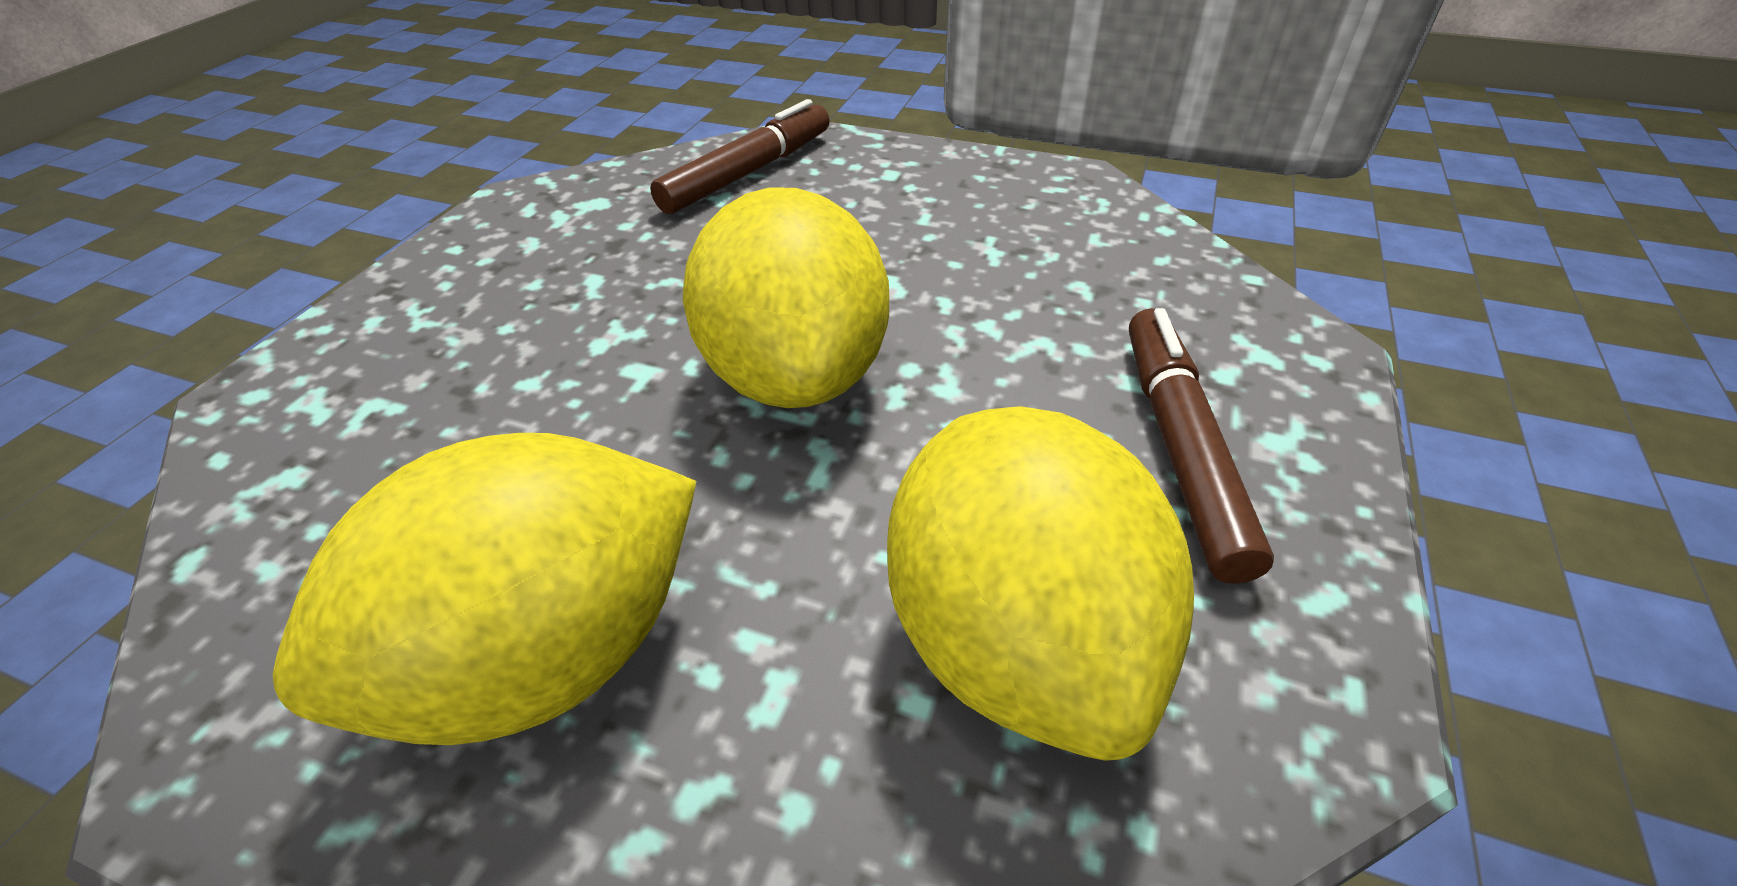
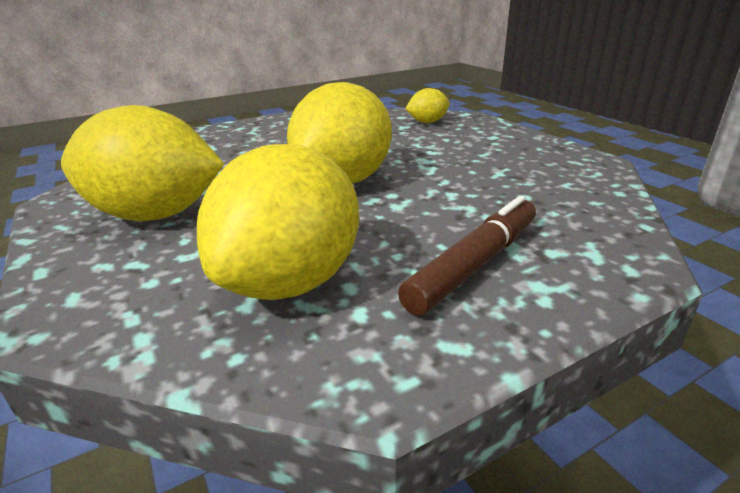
camera: 40 degrees right, 15 degrees down
(748, 173) = (427, 122): brown marker -> yellow lemon

